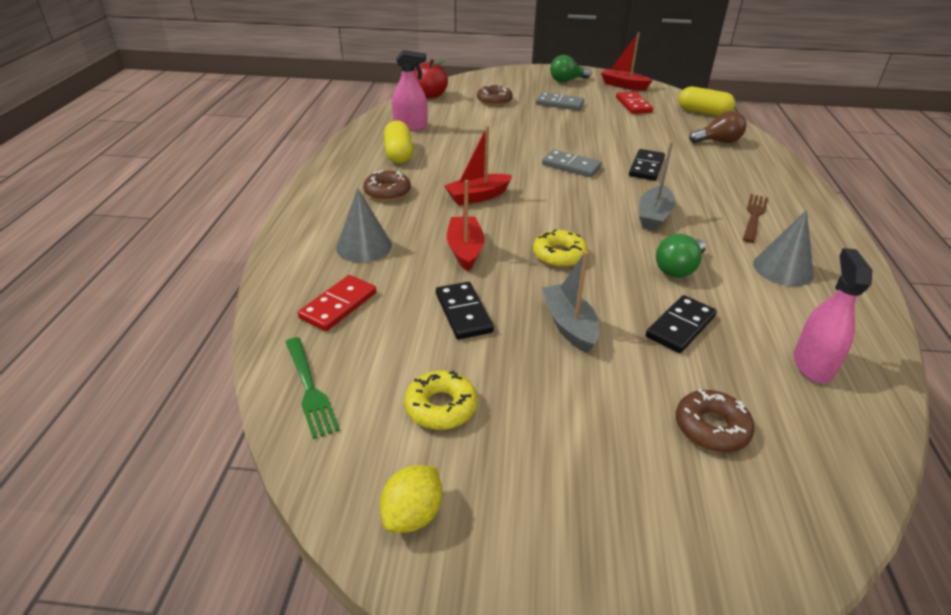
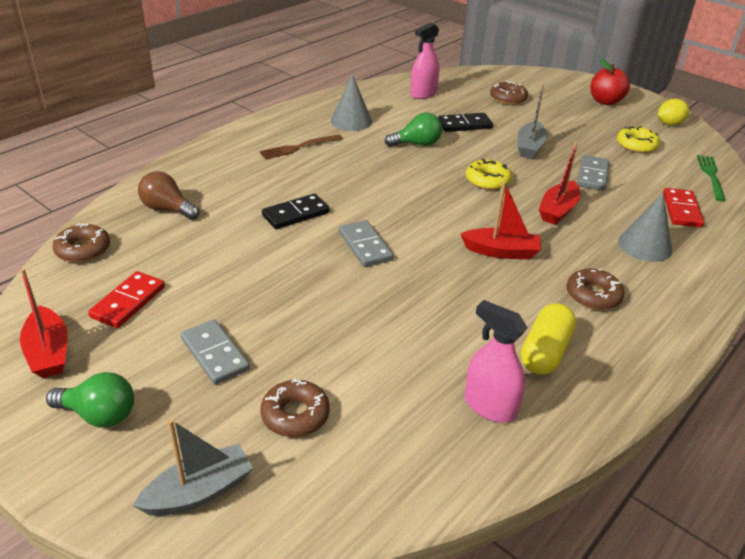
camera: 145 degrees left, 0 degrees up
(338, 305) = (681, 210): red domino -> red domino turned 60 degrees counterclockwise
(430, 95) = (384, 494): red apple -> red apple (605, 101)
(463, 313) = (592, 175): black domino -> grey domino
(654, 216) = (371, 176): grey boat -> grey boat (199, 492)
(703, 112) = (83, 249): yellow capsule -> brown donut

